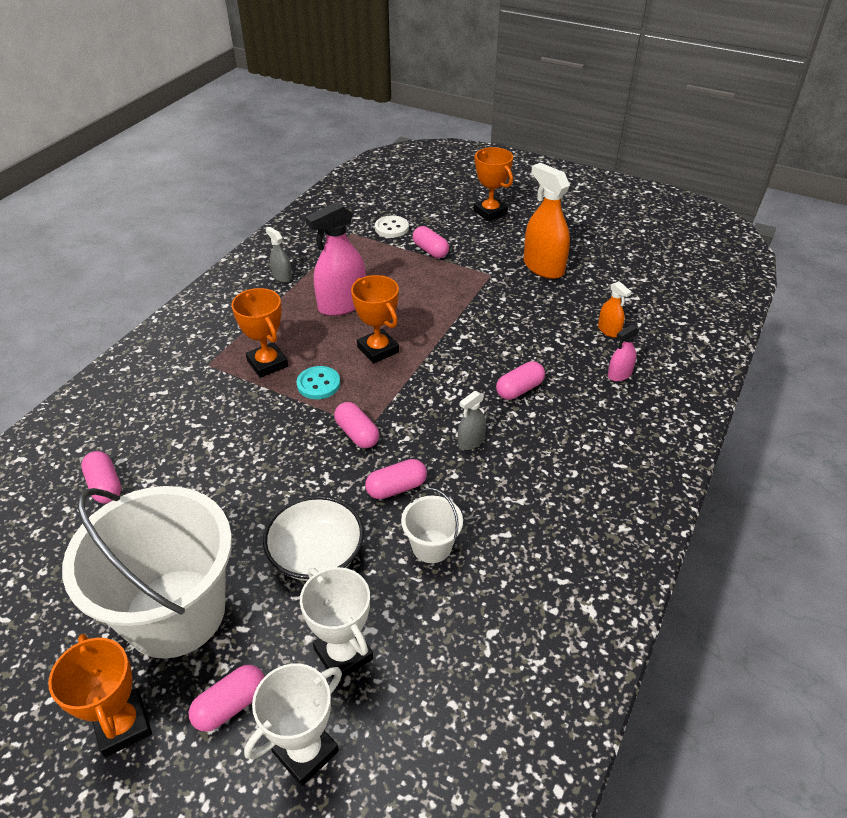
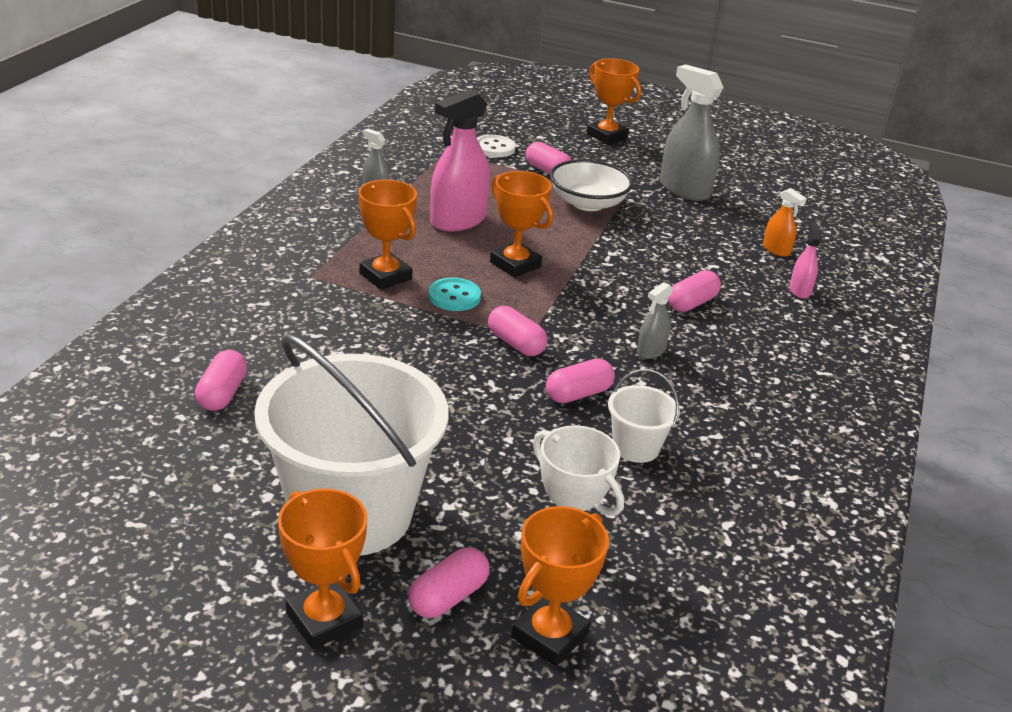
camera: 10 degrees left, 10 degrees down
(105, 486) = (222, 394): pink capsule -> pink capsule turned 45 degrees clockwise
(305, 751) = (549, 636): white trophy -> orange trophy
(316, 554) = (504, 456): white bowl -> white bowl (588, 203)
(543, 267) = (684, 190): orange spray bottle -> grey spray bottle
(619, 374) = (800, 290): pink spray bottle -> pink spray bottle turned 135 degrees clockwise

